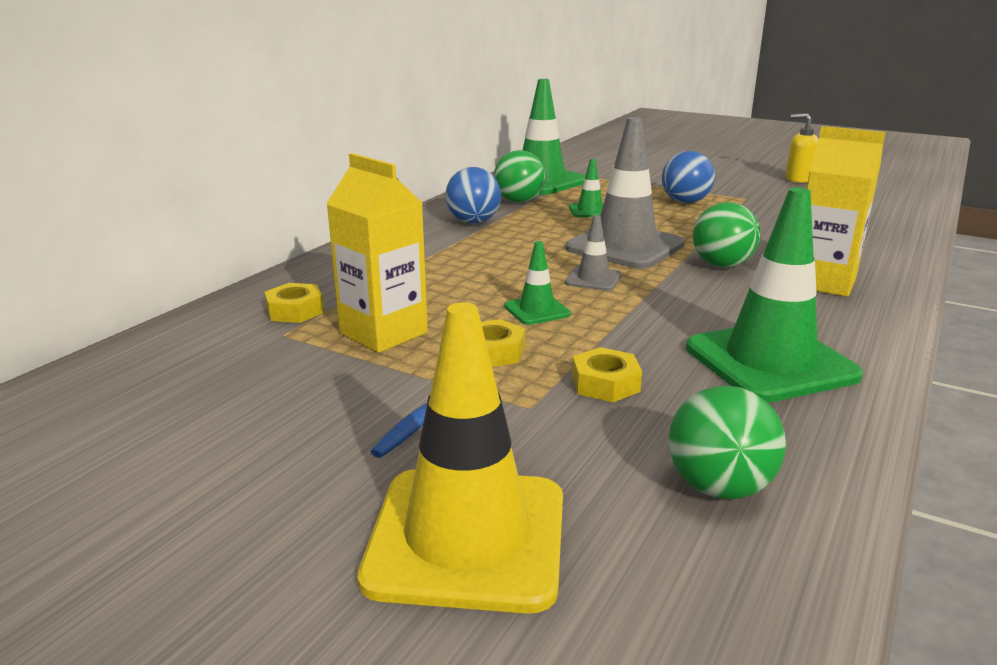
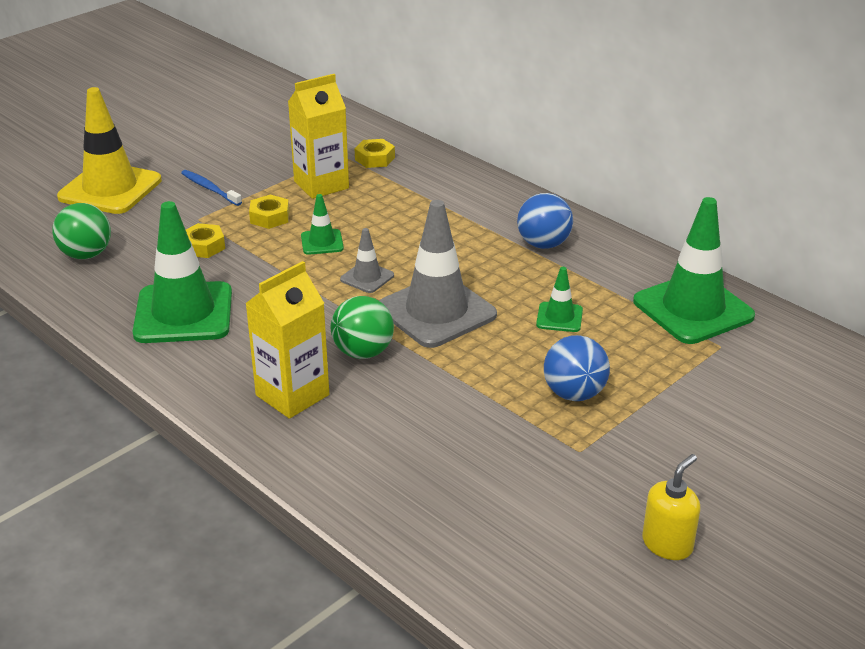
camera: 105 degrees right, 10 degrees up
(519, 201) = (609, 280): green ball -> none

